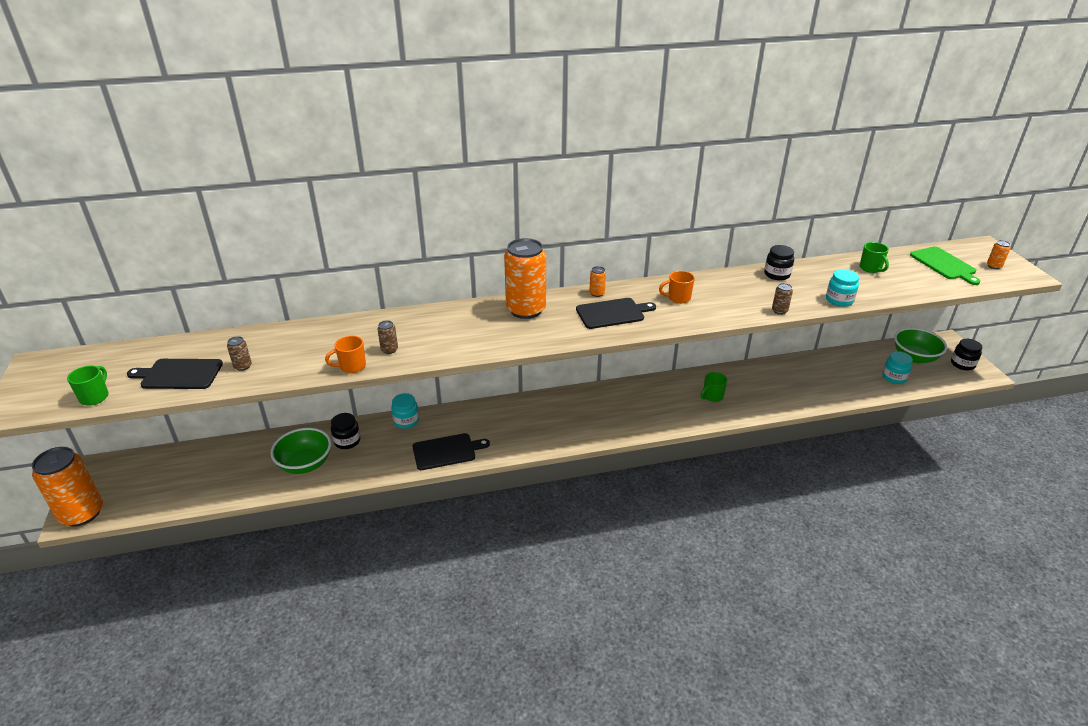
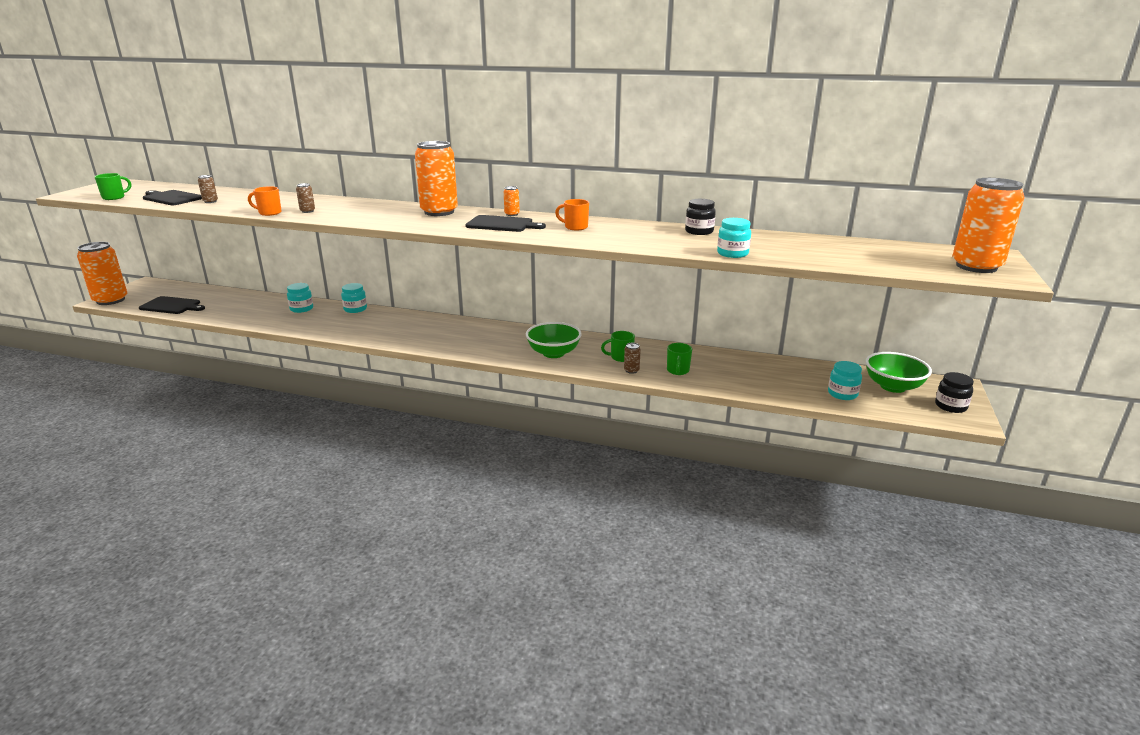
camera: 30 degrees right, 10 degrees down
(305, 464) = (259, 312): green bowl -> green bowl (553, 353)
(347, 441) = (301, 309): black jar -> turquoise jar
(446, 451) = (356, 331): black cutting board -> black cutting board (172, 306)
(779, 311) = (655, 248): brown can -> brown can (631, 370)
(870, 268) = (811, 244): green mug -> green mug (678, 371)
(944, 264) = (909, 256): green cutting board -> none
(994, 266) = (976, 266): orange can -> orange can, size x2.50

